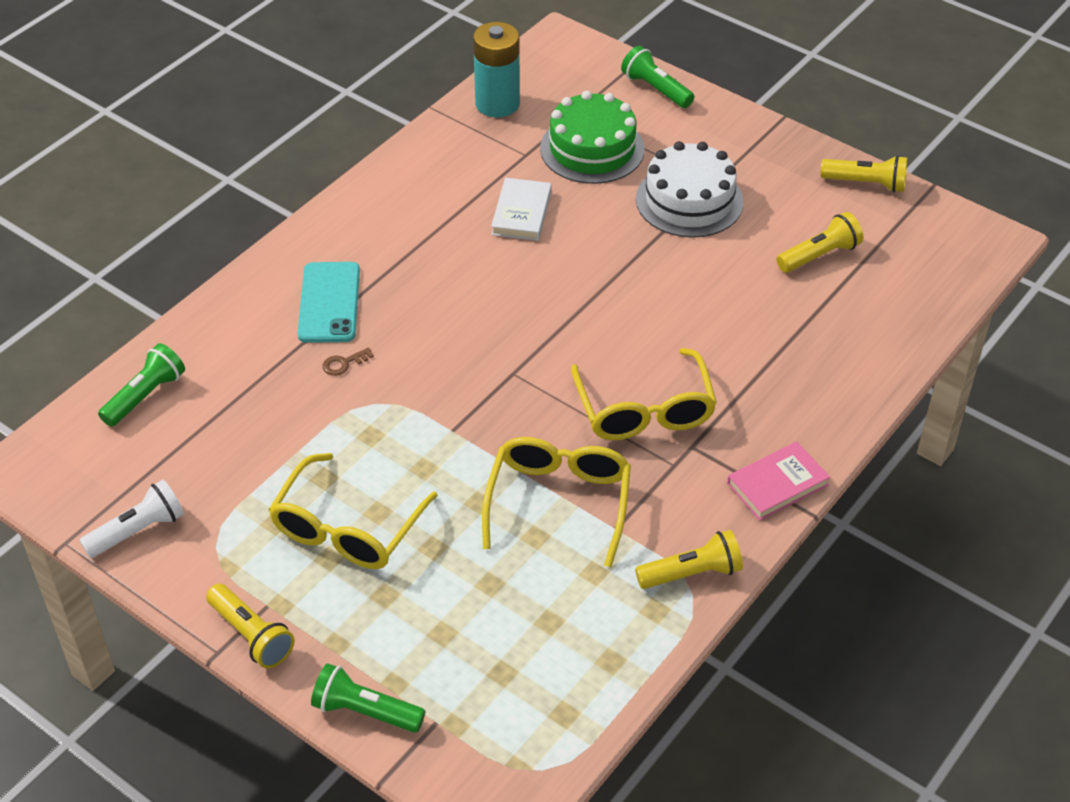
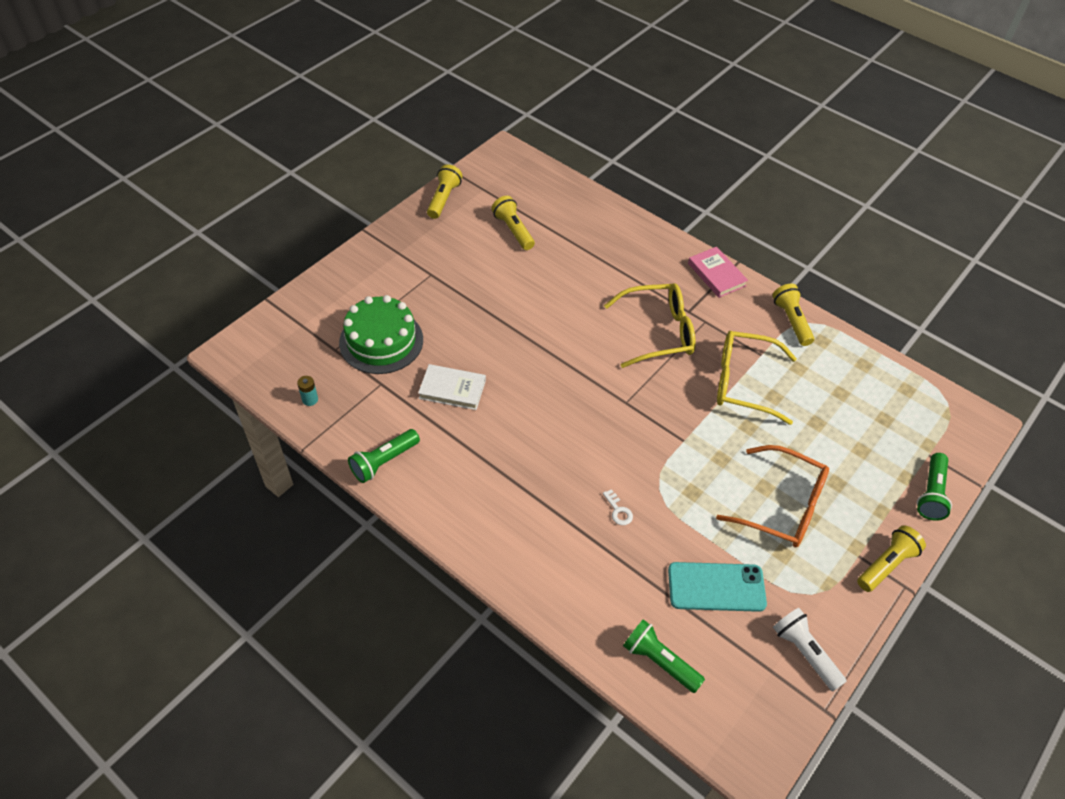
camera: 90 degrees left, 5 degrees up
(329, 302) = (549, 522): turquoise phone -> turquoise phone (716, 587)
(344, 363) = (618, 511): brown key -> white key
(348, 527) = (781, 506): yellow glasses -> orange glasses
(497, 104) = (310, 399): turquoise battery -> turquoise battery, size x0.41
(655, 89) = (314, 297): green flashlight -> green flashlight (384, 462)
(689, 200) = (449, 290): white cake -> none

